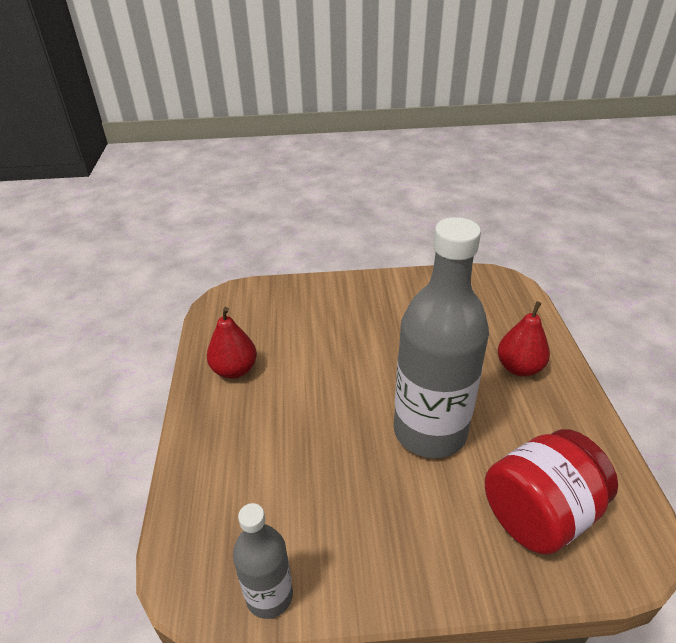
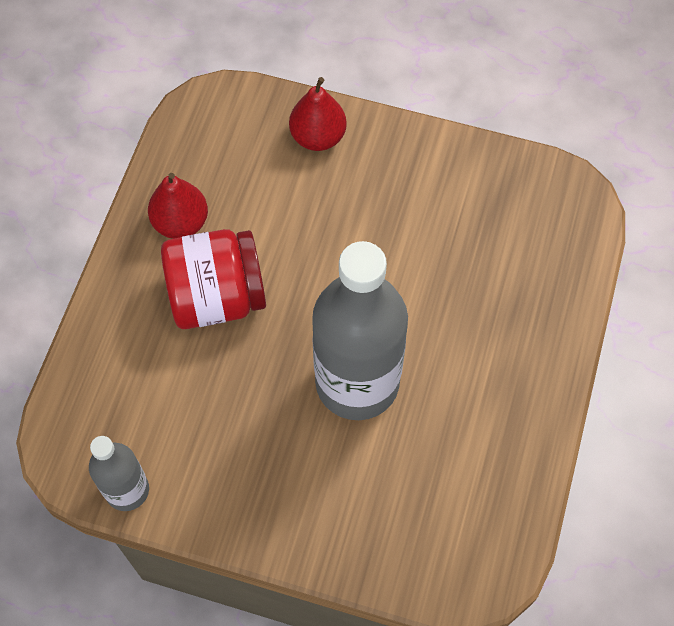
camera: 20 degrees right, 25 degrees up
(519, 368) = (508, 339): red pear -> red pear (318, 137)
(539, 513) = (413, 512): red jar -> red jar (217, 297)

